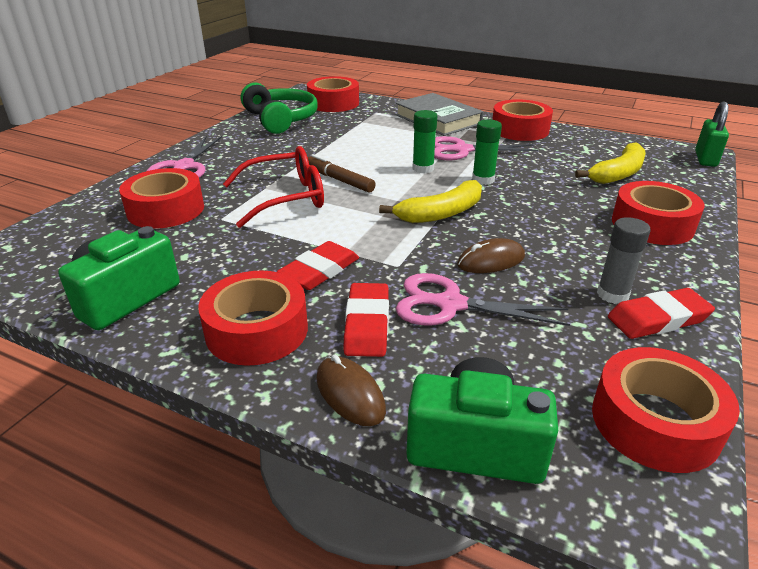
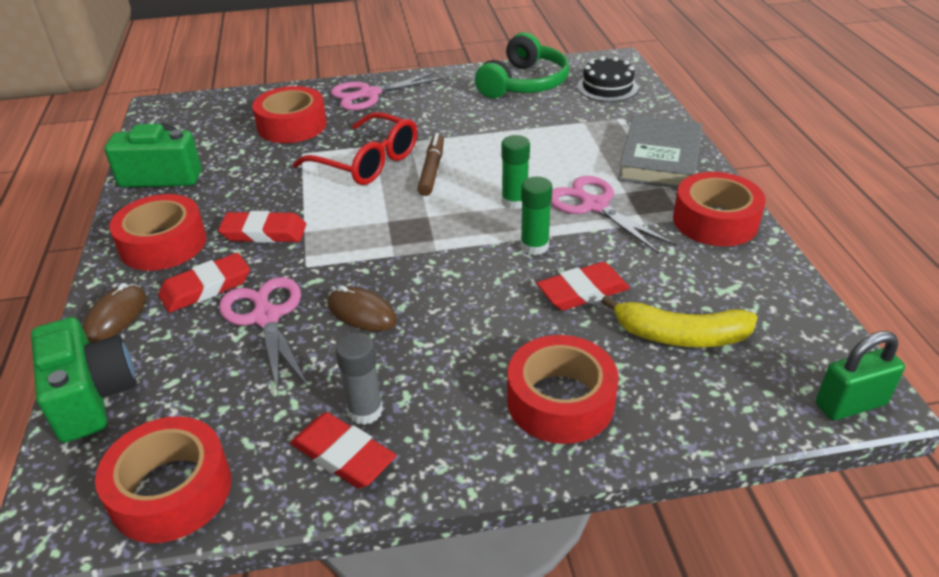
camera: 55 degrees right, 5 degrees up
(333, 103) = (607, 87): red tape -> black cake
(441, 213) = (427, 250): yellow banana -> none
(548, 183) = (583, 291): none -> red eraser

